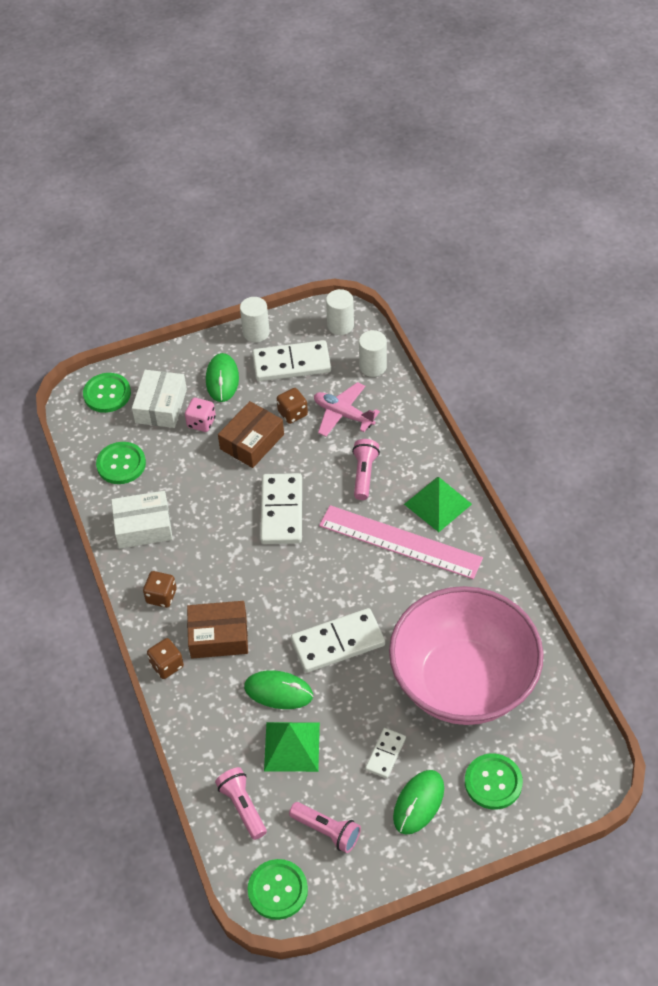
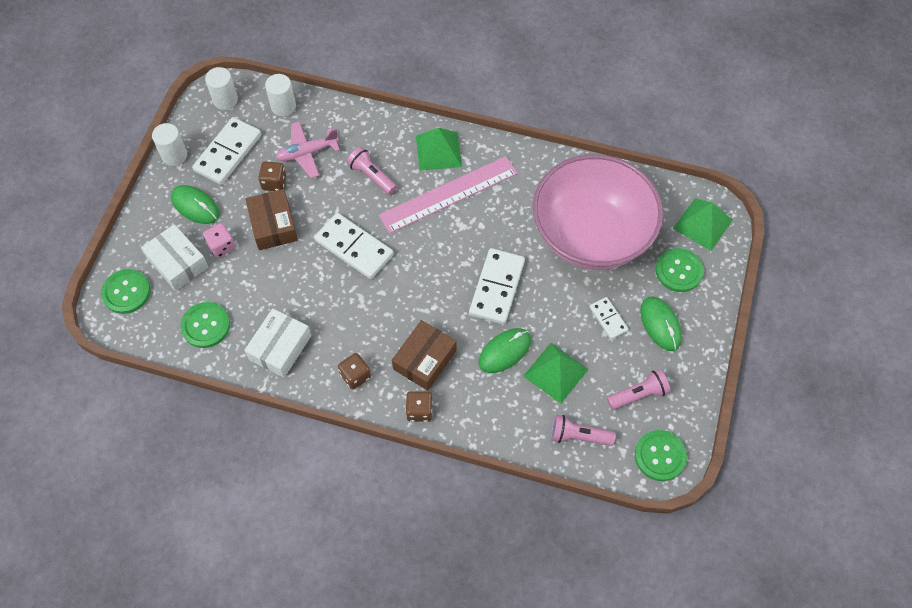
camera: 55 degrees left, 10 degrees up
(568, 770) = (703, 224): none -> green pyramid

